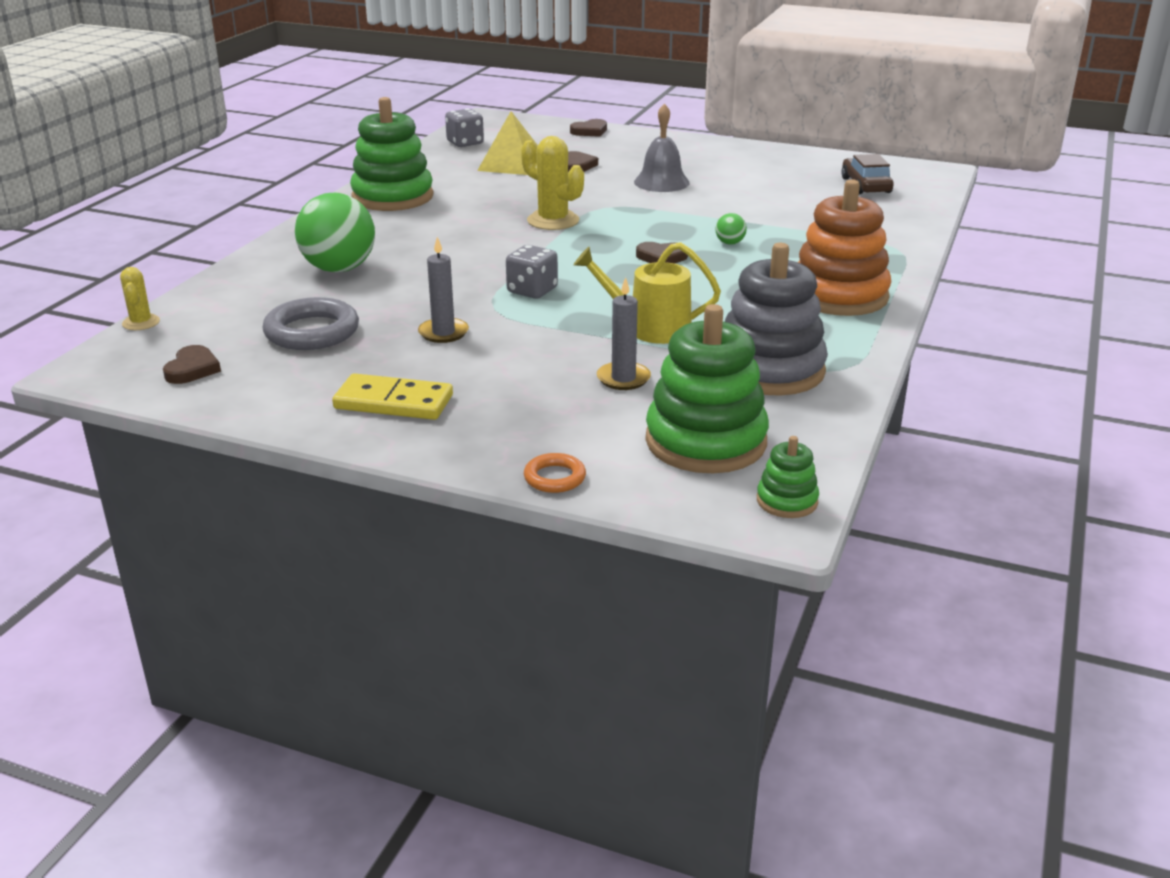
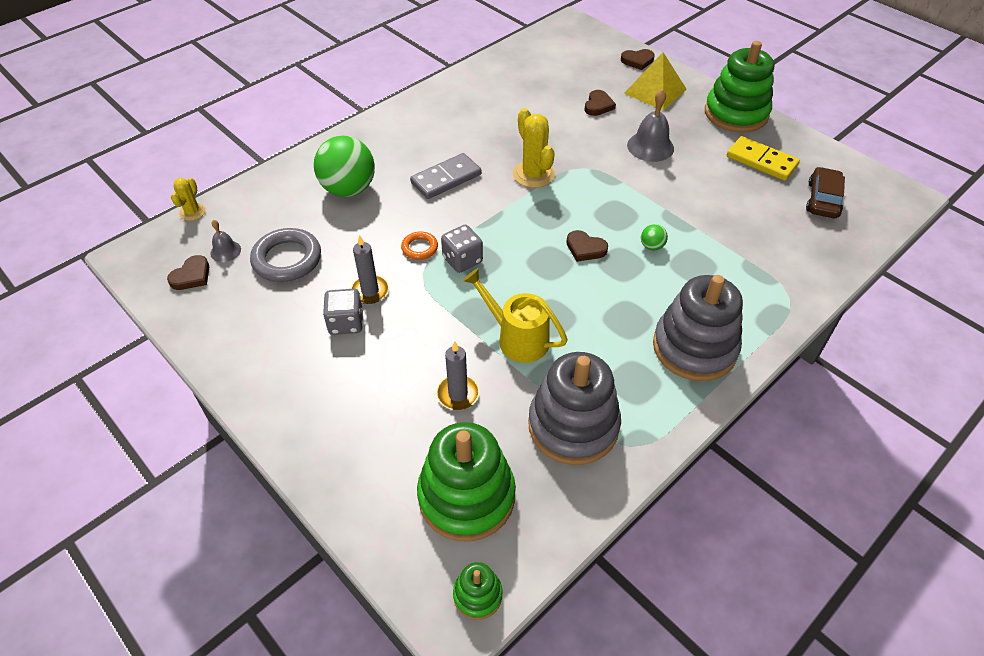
camera: 25 degrees right, 20 degrees up
(220, 342) = (225, 251): none -> grey bell
(392, 197) = (437, 110): green stacking toy -> green stacking toy (736, 113)
(394, 402) = (289, 361): yellow domino -> yellow domino (761, 161)
(453, 241) = (446, 179): none -> grey domino
(465, 143) = (532, 53): grey dice -> grey dice (346, 323)
(512, 164) = (550, 90): yellow pyramid -> yellow pyramid (655, 91)
(554, 478) = (336, 494): orange ring -> orange ring (419, 248)
(839, 296) = (694, 347): orange stacking toy -> grey stacking toy

